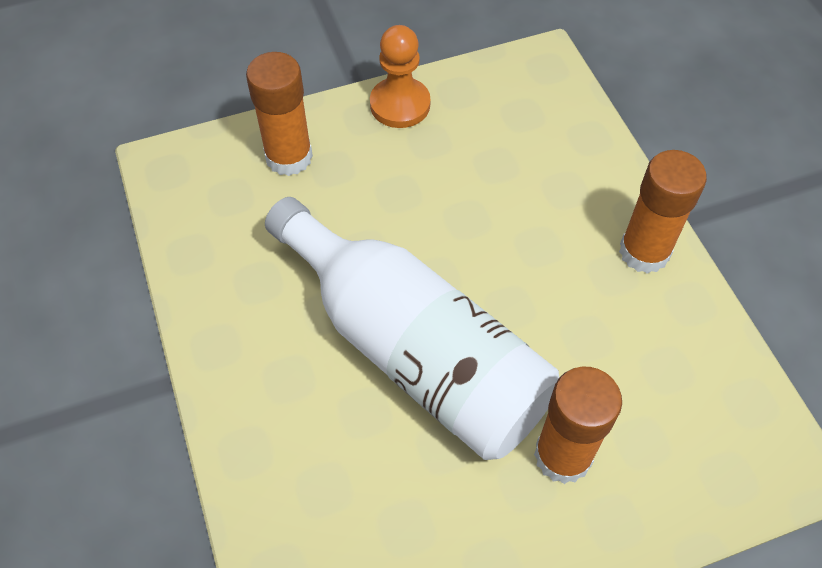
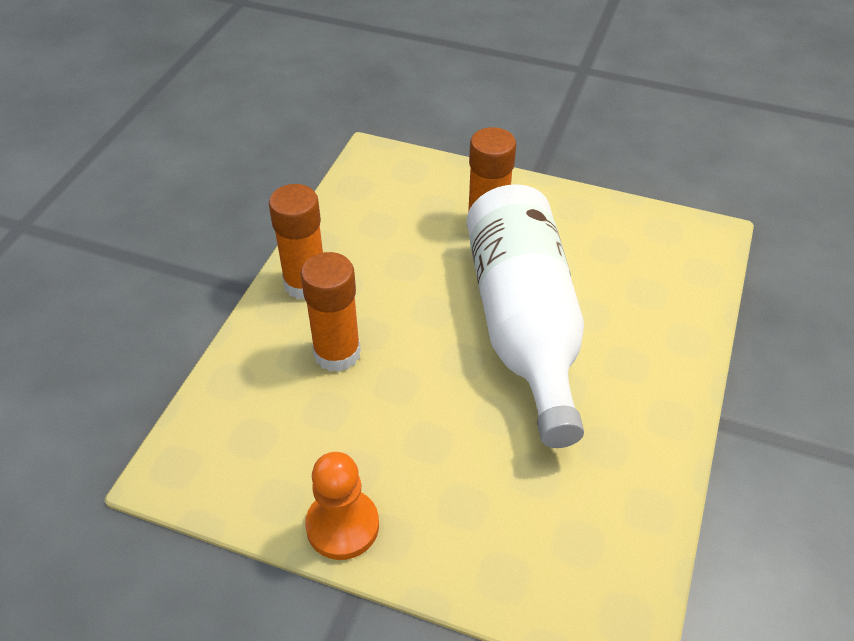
camera: 140 degrees left, 10 degrees down
(289, 157) = (494, 544): orange glue stick -> orange glue stick (337, 353)

